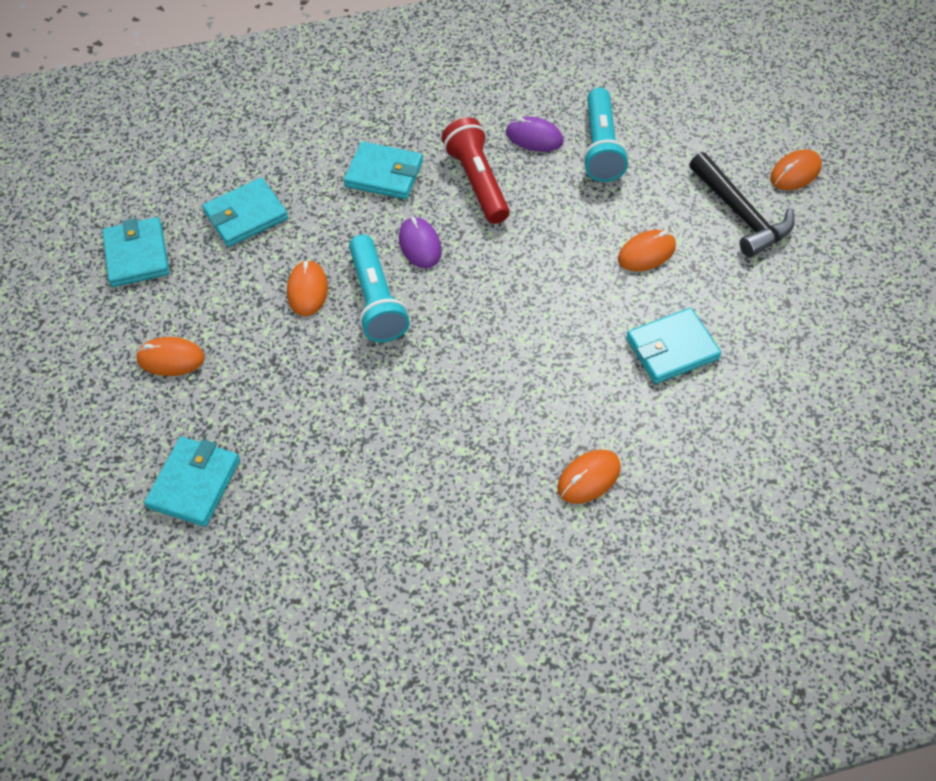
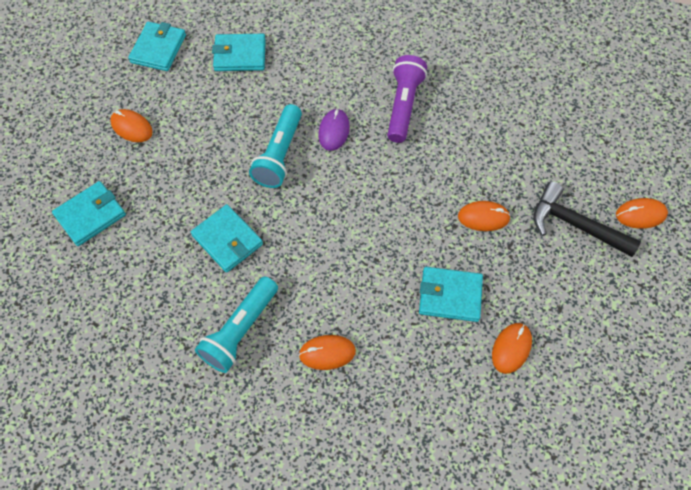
camera: 30 degrees right, 5 degrees up
(307, 290) = (242, 125): orange mouse -> orange mouse (511, 348)
(384, 174) = (346, 69): turquoise wallet -> turquoise wallet (227, 240)
(477, 181) = (403, 105): red flashlight -> purple flashlight
(534, 137) = (466, 93): purple mouse -> none
(600, 147) = (508, 123): turquoise flashlight -> turquoise flashlight (240, 331)
(741, 214) = (574, 225): black hammer -> black hammer turned 120 degrees clockwise

